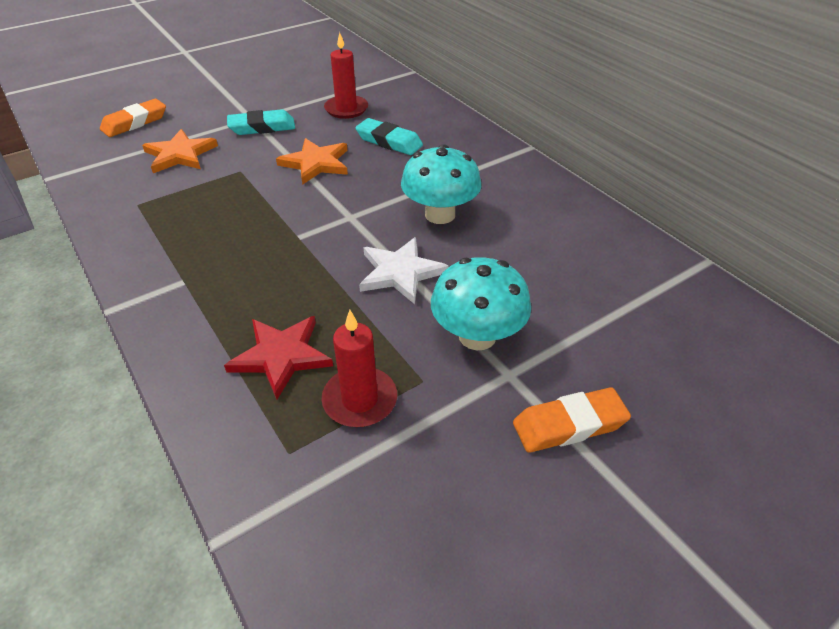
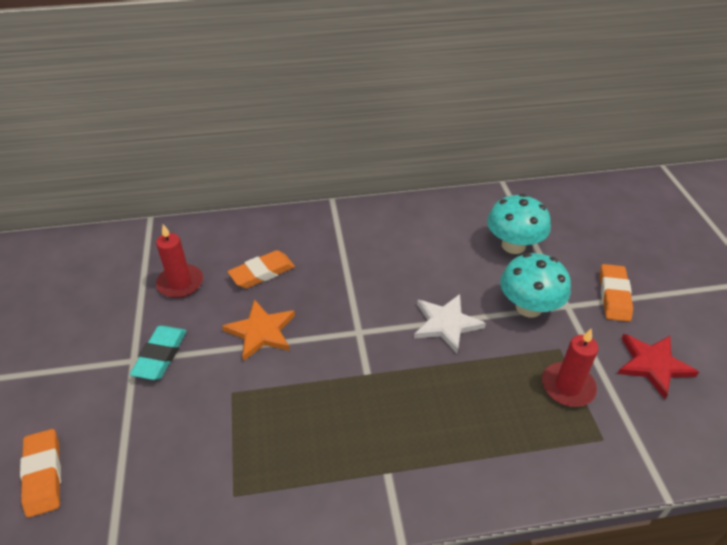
camera: 65 degrees left, 0 degrees up
(180, 154) = (160, 439): orange star -> none
(281, 356) = (510, 421): red star -> red star (653, 365)
(389, 141) = (262, 273): turquoise eraser -> orange eraser
(440, 214) = (388, 278): turquoise mushroom -> turquoise mushroom (513, 245)

